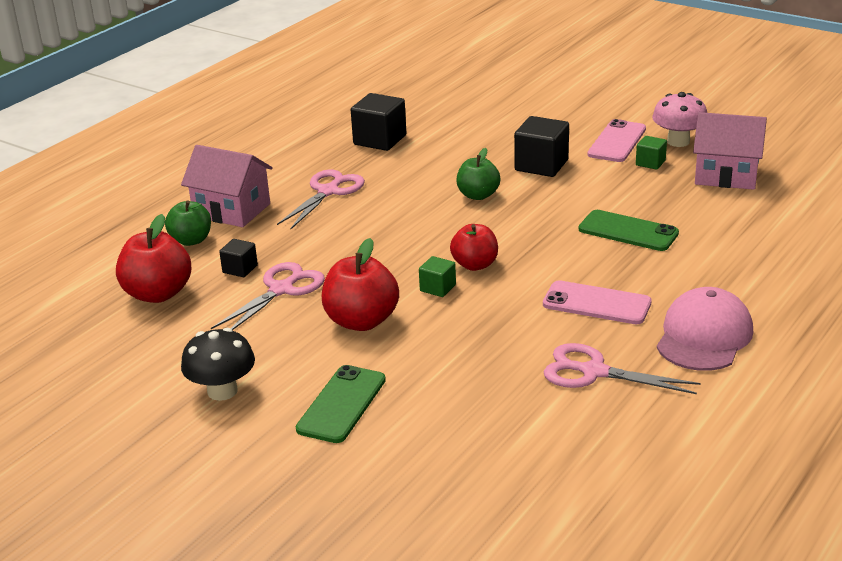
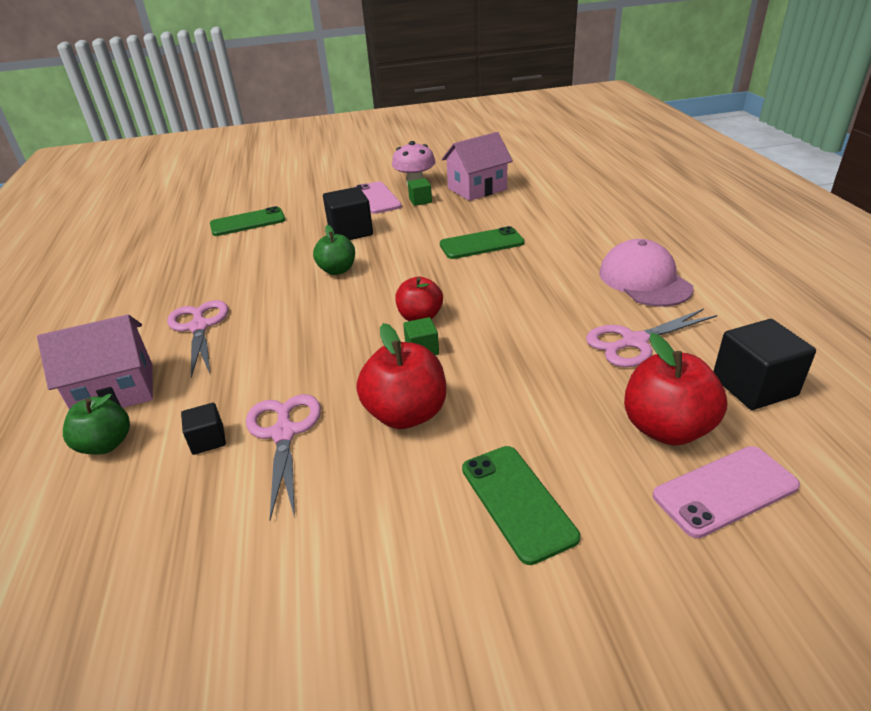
camera: 45 degrees left, 5 degrees up
(158, 294) = (142, 525): red apple -> red apple (666, 428)
(222, 391) = (383, 581): black mushroom -> none
(380, 140) = (187, 269): black cube -> black cube (754, 386)
(477, 117) = (248, 222): none -> green phone
(596, 303) = (548, 297): pink phone -> pink phone (725, 491)

